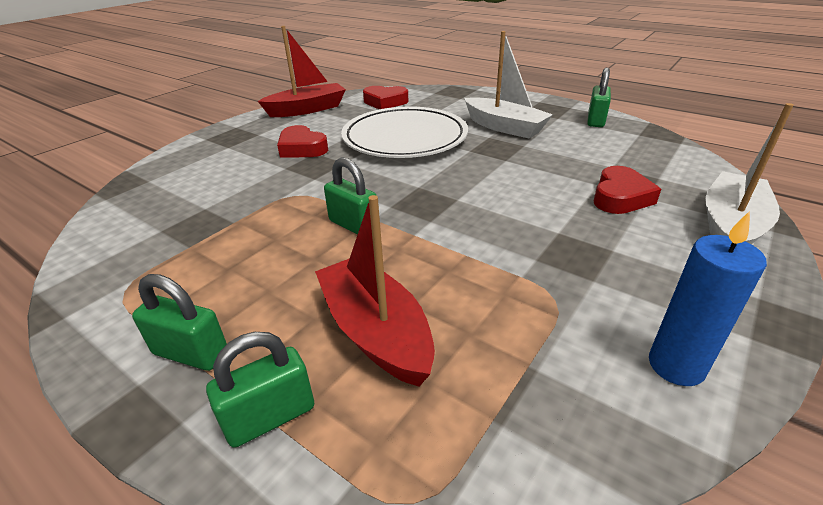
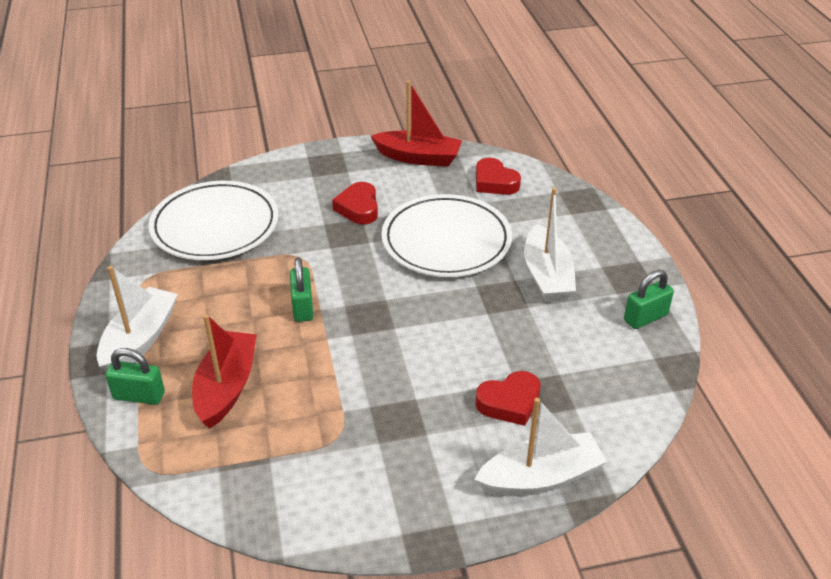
camera: 40 degrees right, 5 degrees up
(166, 212) = (215, 226): none -> white plate
(191, 353) = (140, 339): green padlock -> white boat
(676, 365) = (335, 512): blue candle -> none

